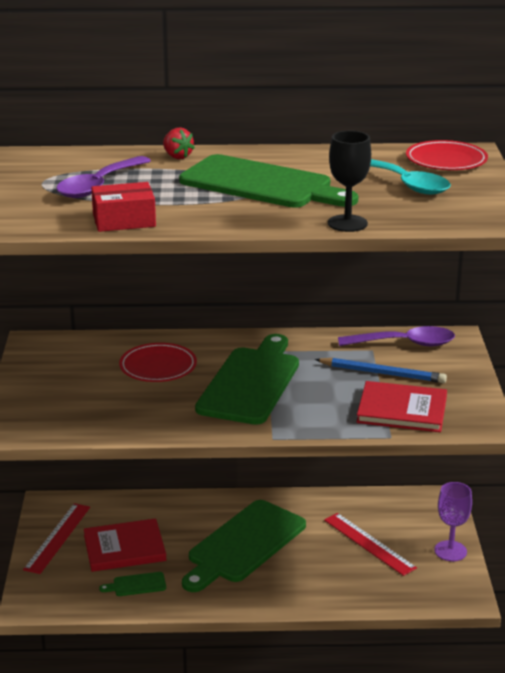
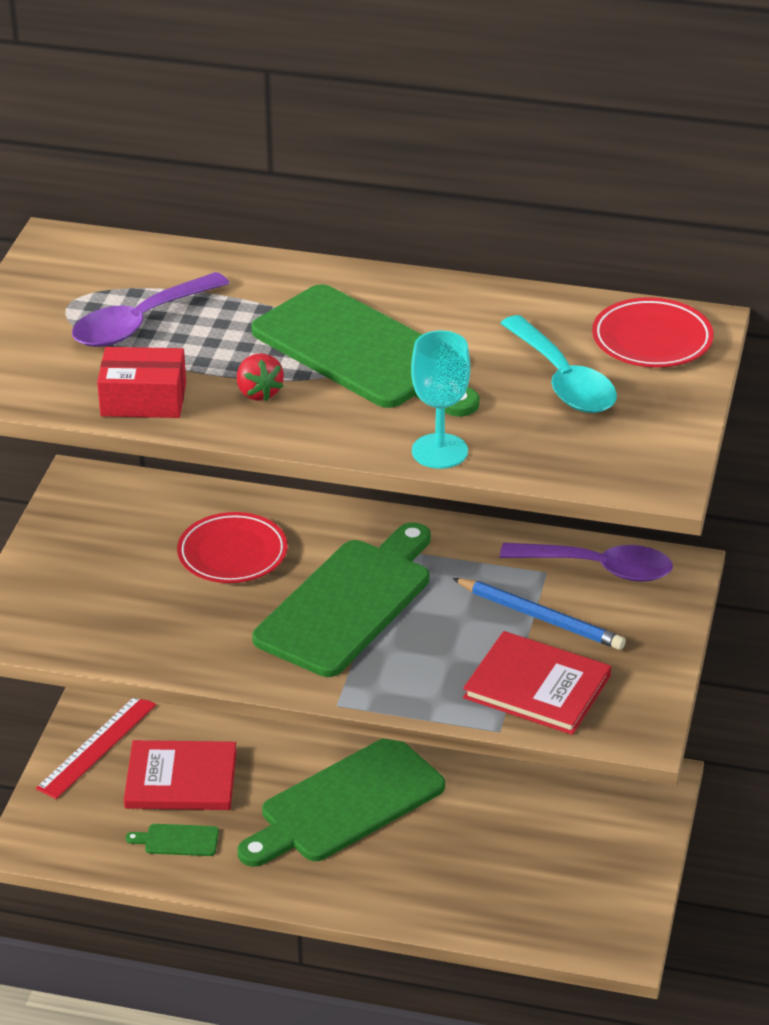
camera: 15 degrees right, 10 degrees up
(177, 156) = (273, 276): red strawberry -> red strawberry (258, 393)
(347, 223) = (439, 451): black goblet -> turquoise goblet
(369, 544) = (522, 835): red ruler -> none
(450, 551) = (634, 868): purple goblet -> none

